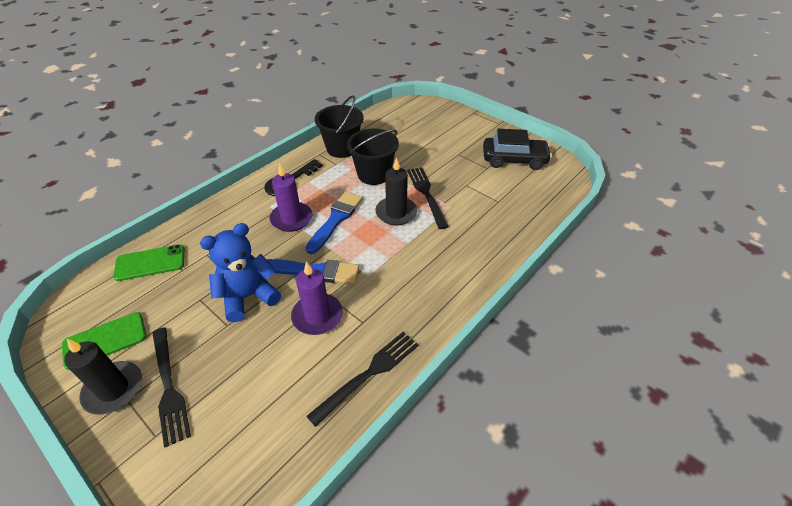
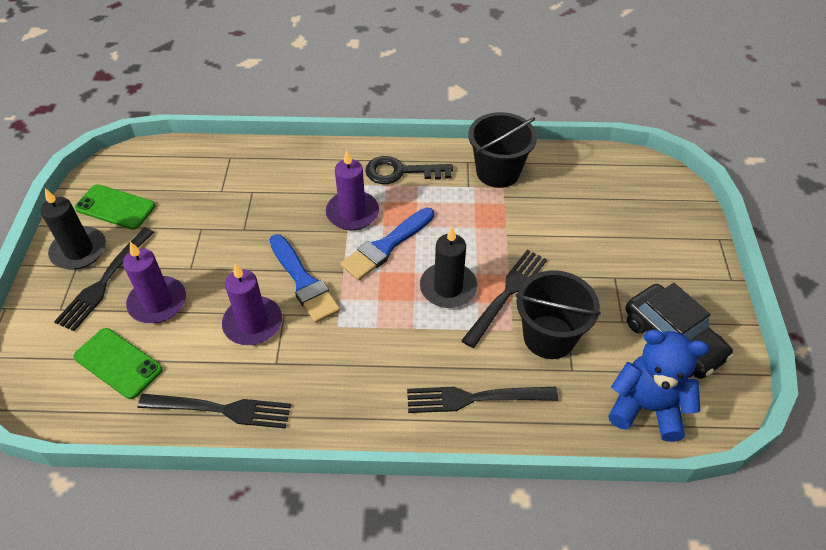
camera: 50 degrees right, 5 degrees up
(150, 263) = (210, 165): green phone -> green phone (118, 363)
(233, 362) = (157, 302): none -> purple candle
(248, 297) = (231, 257): blue teddy bear -> blue teddy bear (646, 407)
(335, 219) = (386, 246): blue brush -> blue brush turned 150 degrees clockwise
(374, 174) = (487, 227): black bucket -> black bucket (549, 337)
(480, 247) = (474, 398): none -> black fork

